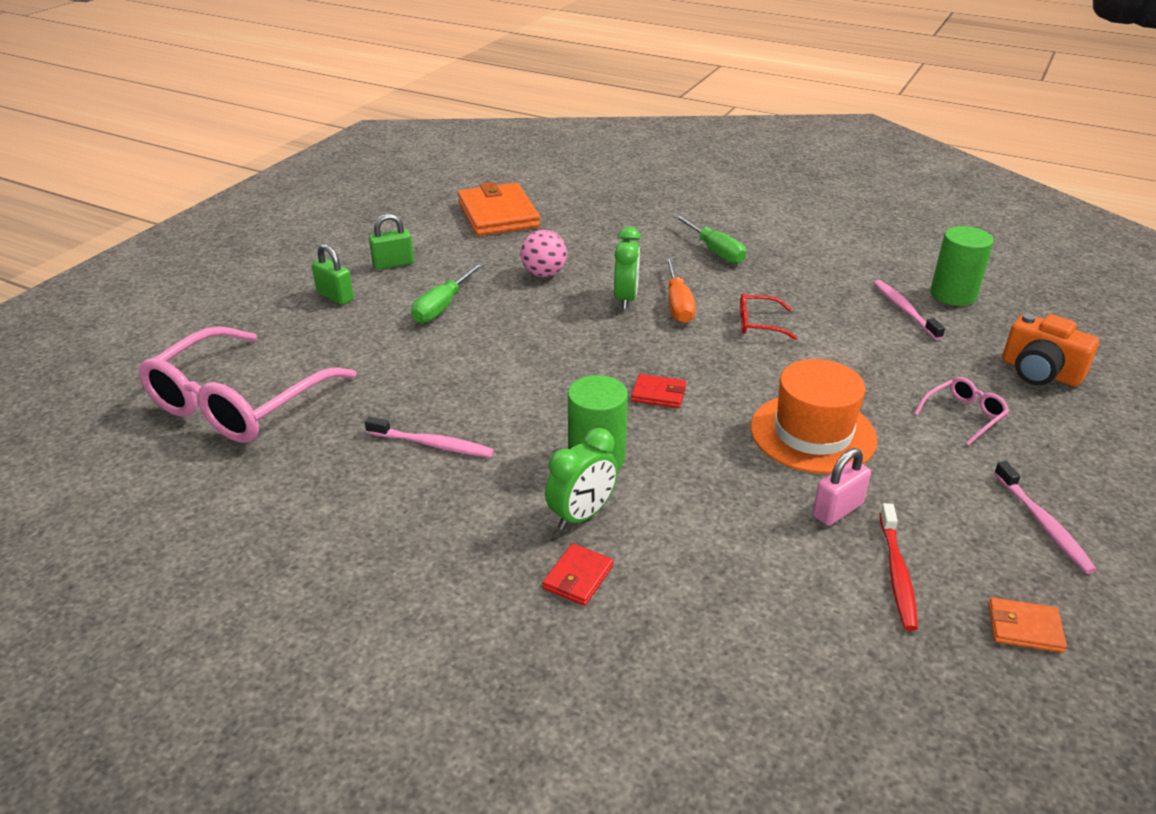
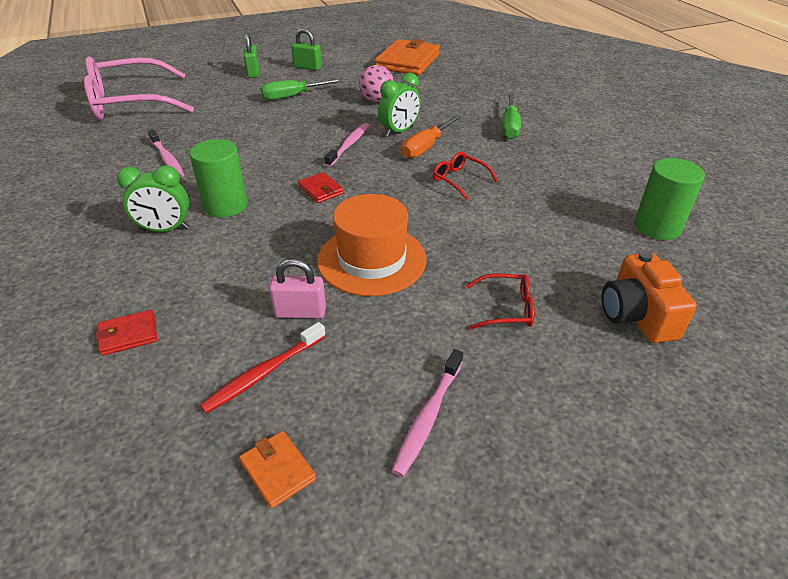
camera: 40 degrees right, 5 degrees up
(578, 577) = (106, 258): red wallet -> red wallet (128, 335)
(904, 310) = (591, 218): pink toothbrush -> pink toothbrush (349, 145)
(964, 415) = (506, 309): pink glasses -> red glasses

